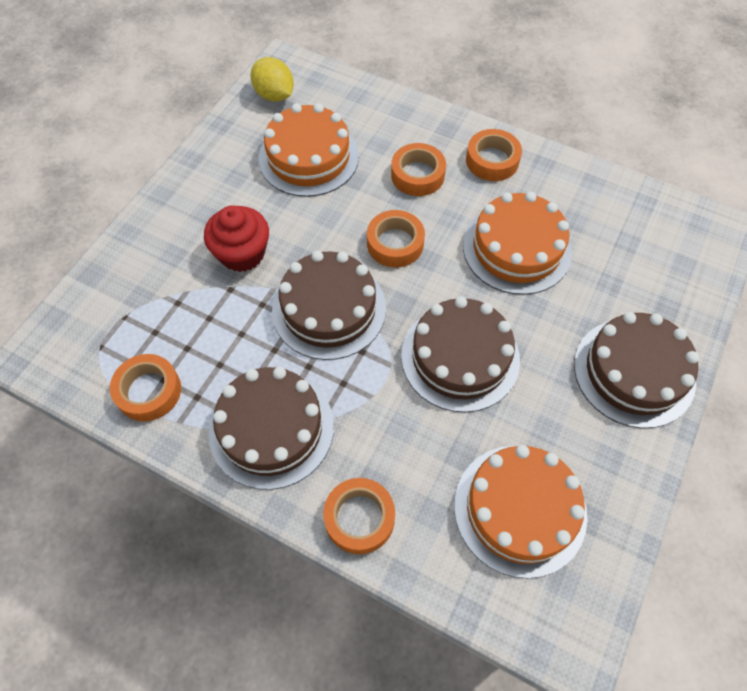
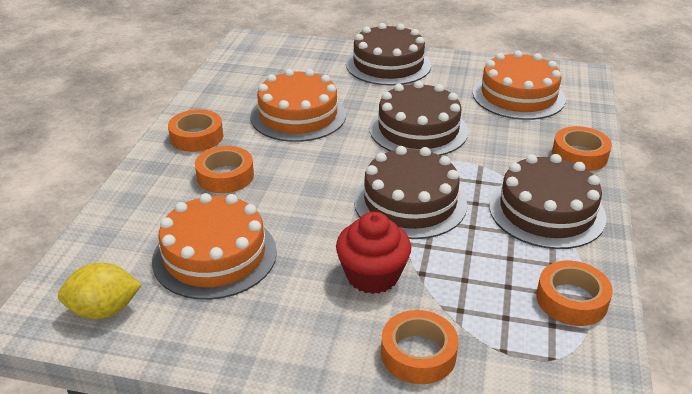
camera: 105 degrees left, 25 degrees down
(274, 95) = (104, 310): yellow lemon -> yellow lemon turned 45 degrees clockwise
(395, 243) = (317, 177): orange tape -> orange tape (418, 353)

